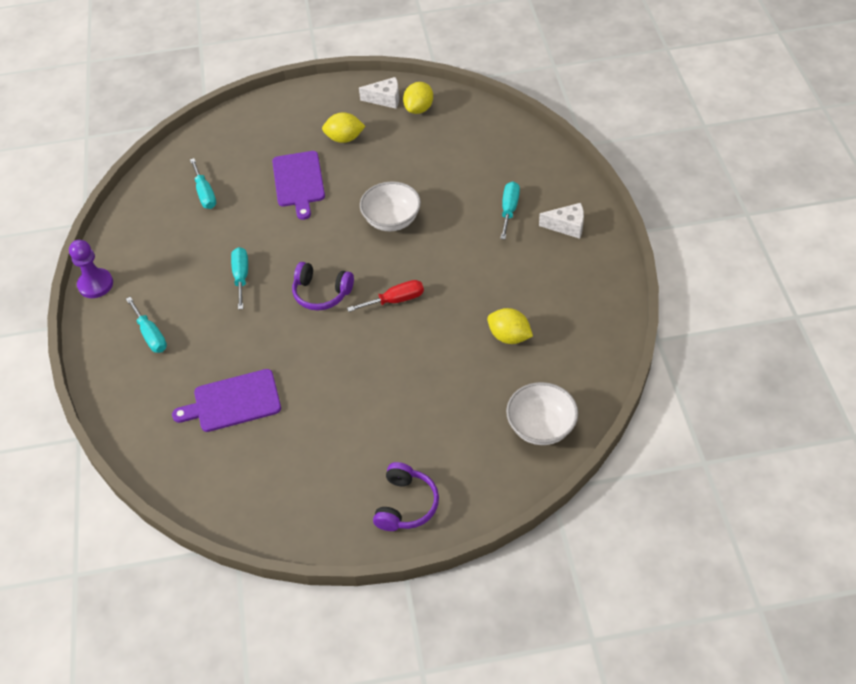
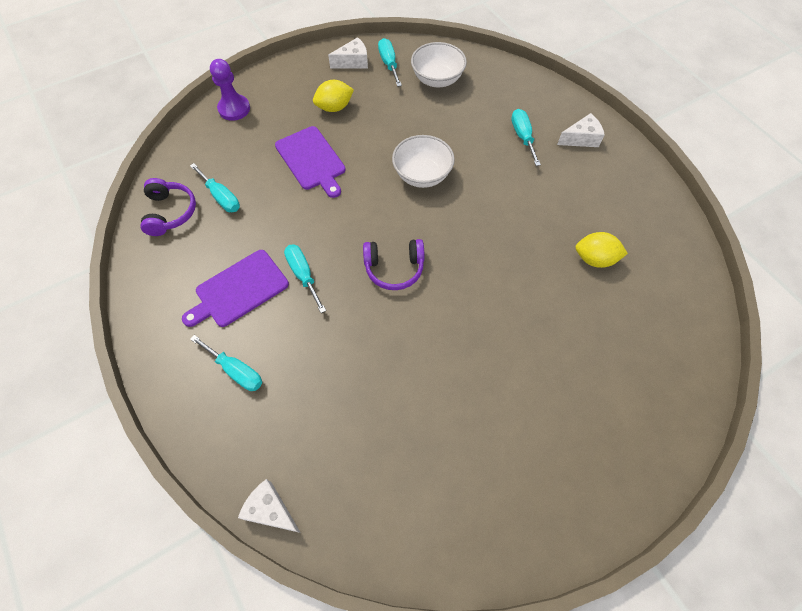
camera: 25 degrees left, 10 degrees up
(95, 284) = (145, 331): purple pawn -> purple pawn (234, 109)
(128, 441) = (270, 510): none -> white cheese
(233, 402) = (365, 419): purple cutting board -> purple cutting board (239, 290)
(395, 300) = (470, 254): red screwdriver -> none
(406, 505) = (604, 475): purple headphones -> purple headphones (170, 212)
(419, 109) = (389, 64): yellow lemon -> turquoise screwdriver
(541, 427) = (677, 342): white bowl -> white bowl (437, 79)

